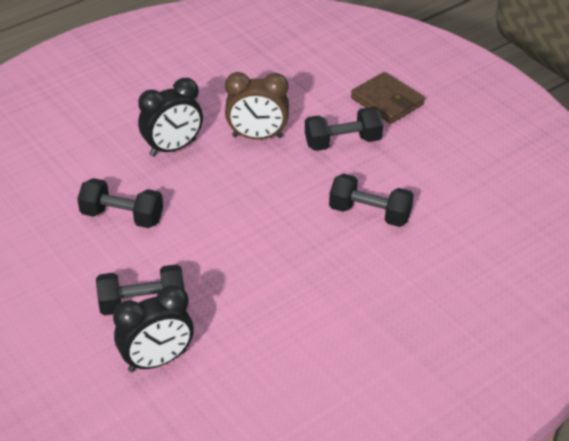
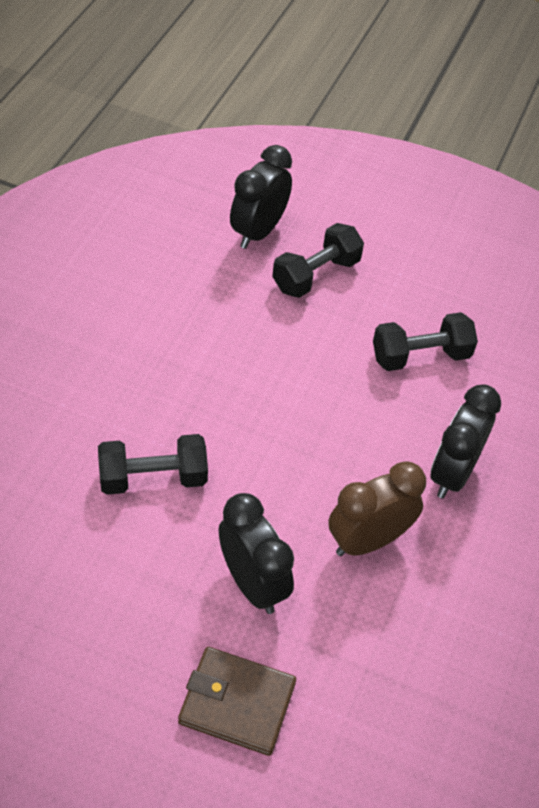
camera: 145 degrees right, 10 degrees up
(343, 142) = (253, 583): black dumbbell -> black clock

